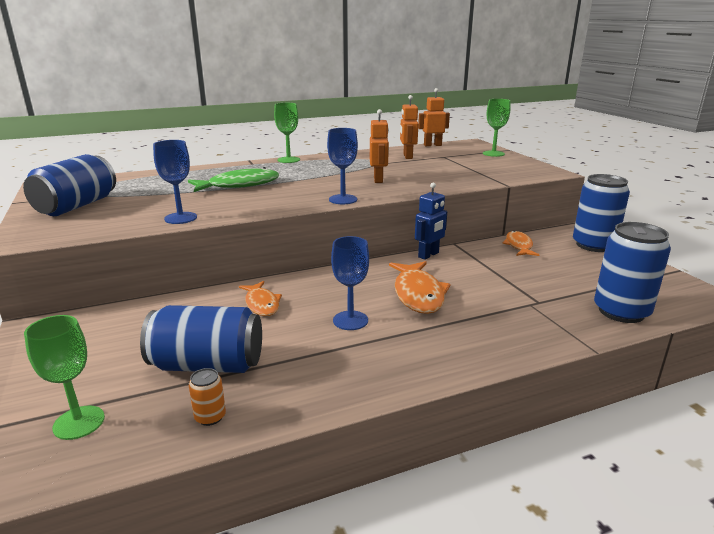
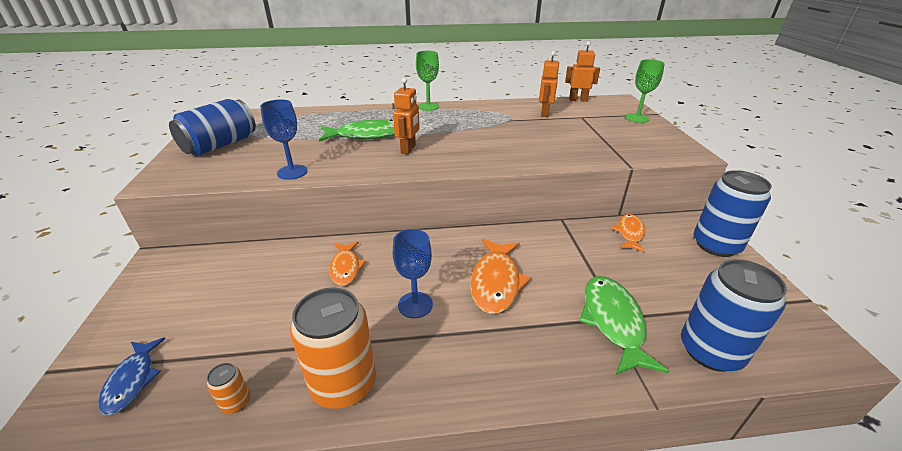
camera: 15 degrees right, 10 degrees up
(79, 422) = (132, 381): green goblet -> blue fish
(208, 365) = (265, 335): blue can -> none
(314, 385) = (343, 384): none -> orange can
(343, 199) = (449, 166): blue goblet -> none
(378, 180) = (498, 143): orange robot -> orange robot (408, 149)
(428, 255) = (529, 231): blue robot -> none
(535, 305) = (612, 322): none -> green fish

